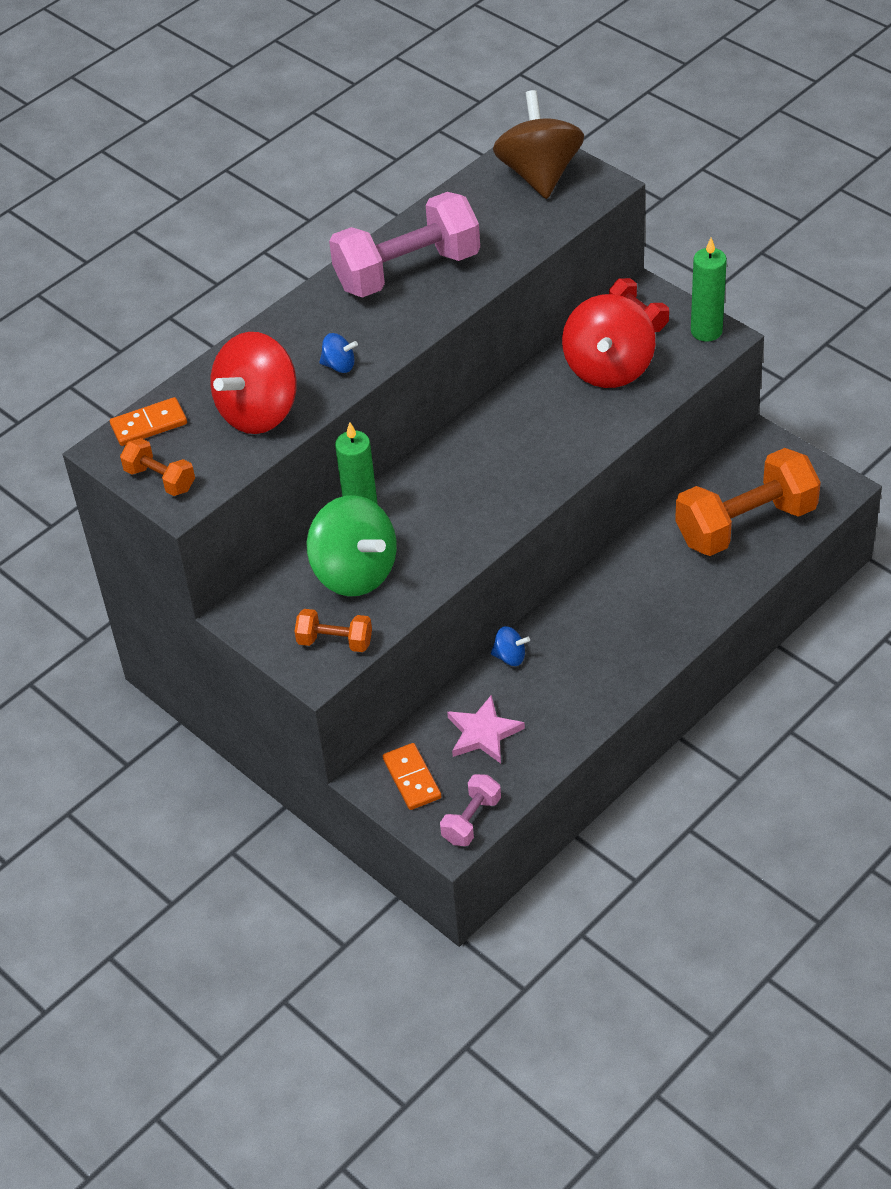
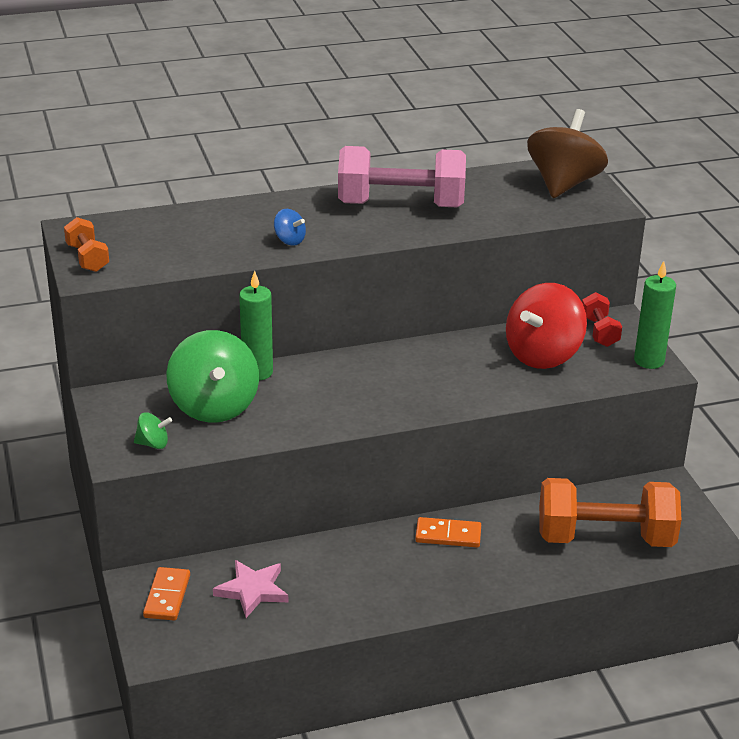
camera: 25 degrees right, 15 degrees down
(149, 424) = (116, 225): orange domino -> orange domino (448, 535)
(259, 412) = (201, 246): red spinning top -> none
(335, 641) = (153, 444): orange dumbbell -> green spinning top
(471, 820) = (184, 647): pink dumbbell -> none
(510, 657) = (324, 547): blue spinning top -> none

